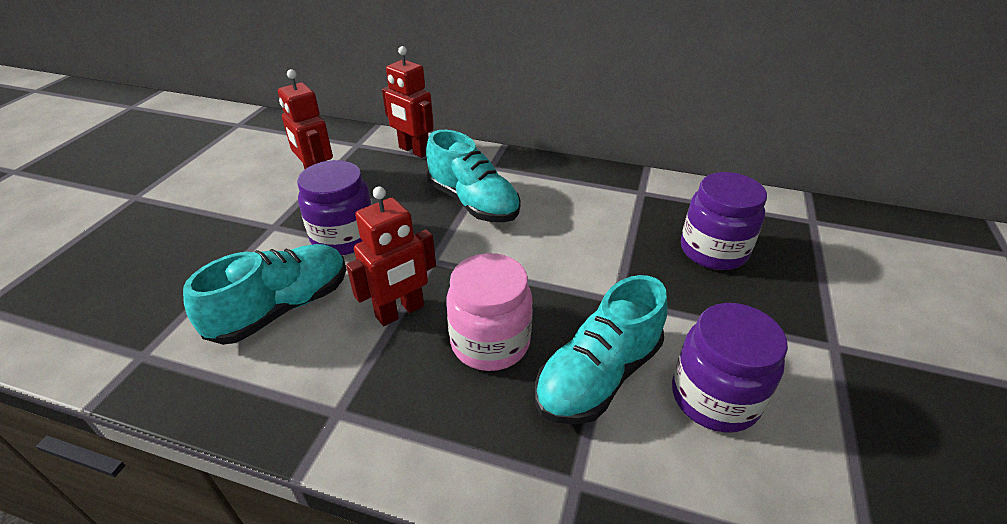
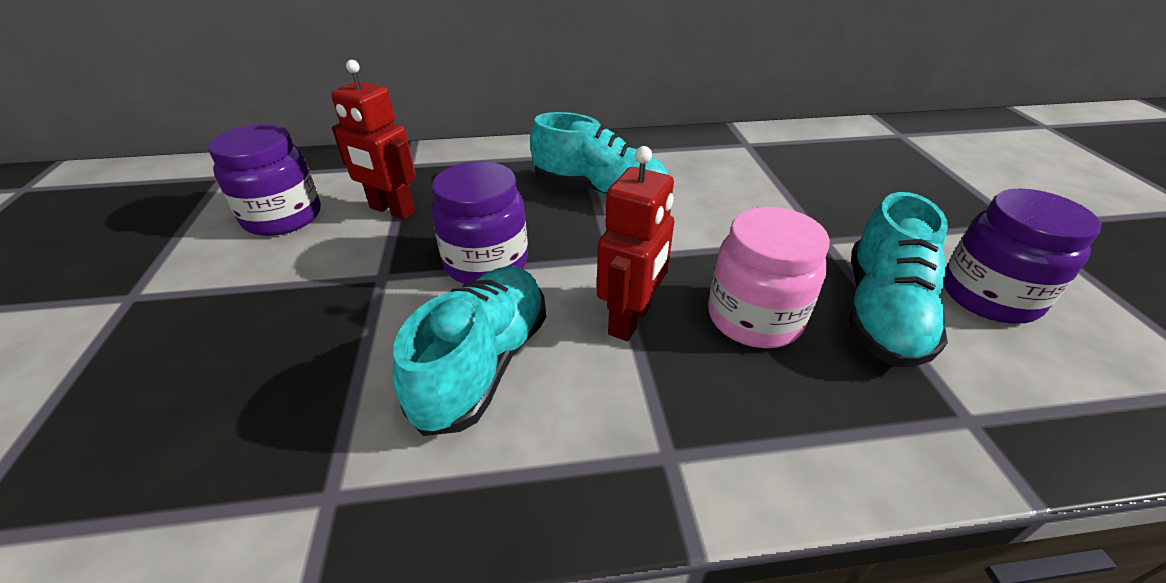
camera: 25 degrees left, 0 degrees up
(414, 151) = (483, 157): red robot -> none
(713, 251) = (855, 176): purple jar -> purple jar (283, 217)

